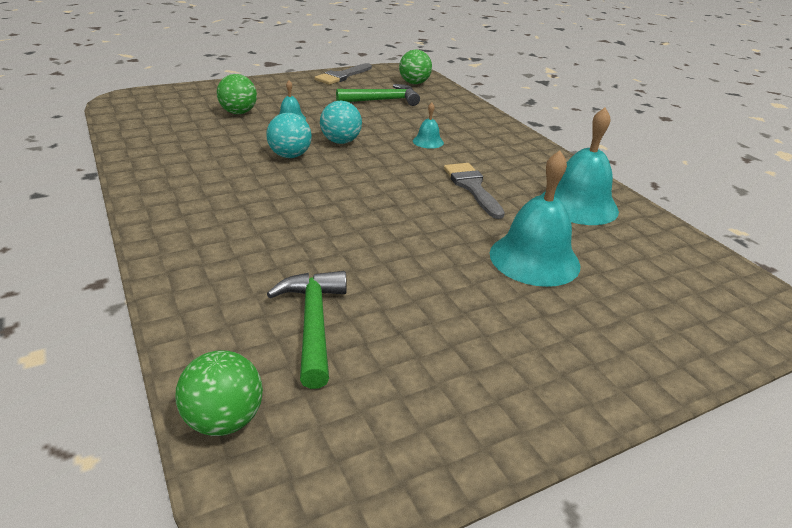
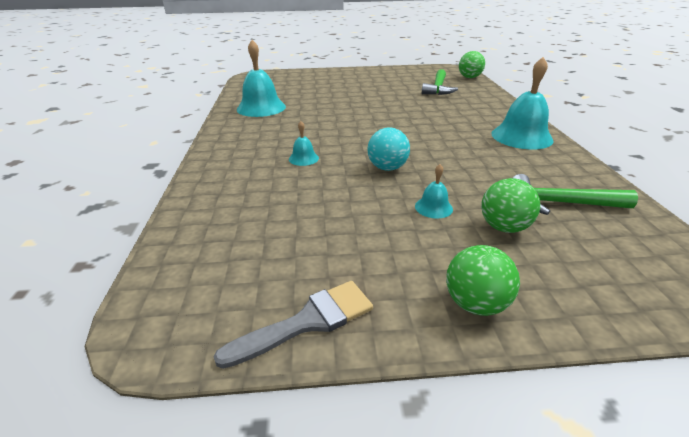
camera: 155 degrees left, 0 degrees up
(290, 156) = (440, 159): turquoise ball -> none
(382, 100) = (293, 228): green hammer -> green hammer (560, 203)
(414, 83) = (197, 270): green ball -> green ball (475, 303)
(472, 187) = (313, 122): grey brush -> none
(534, 259) = (324, 93): turquoise bell -> turquoise bell (521, 136)

